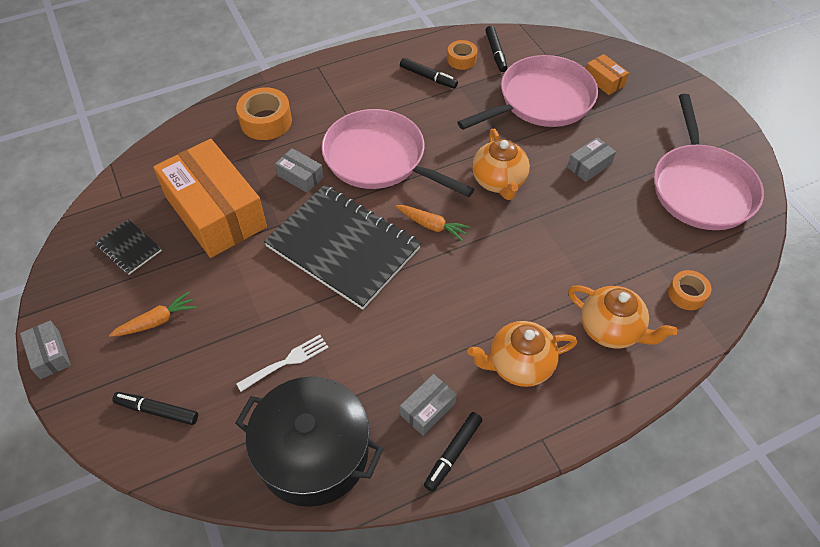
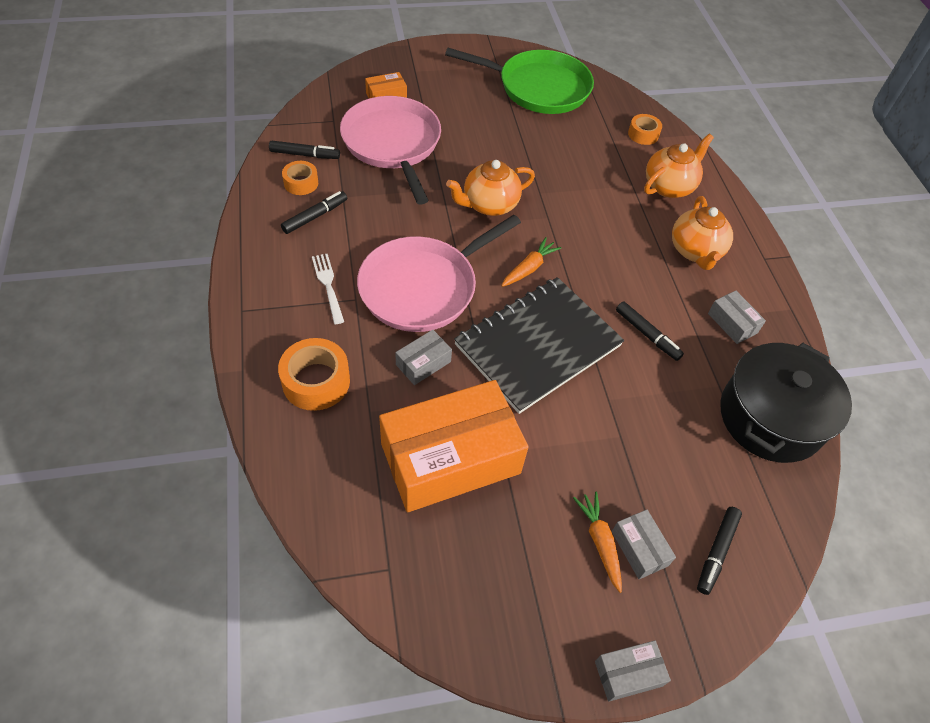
camera: 80 degrees left, 0 degrees up
(129, 248) = (480, 565): black notebook -> none
(286, 362) = (671, 422): white fork -> white fork (328, 286)
(453, 453) = (775, 317): black marker -> black marker (647, 334)
(499, 182) = (489, 205): orange teapot -> orange teapot turned 150 degrees clockwise
(589, 165) = (490, 141): grey box -> grey box (639, 548)
(701, 188) = (539, 88): pink pan -> green pan

